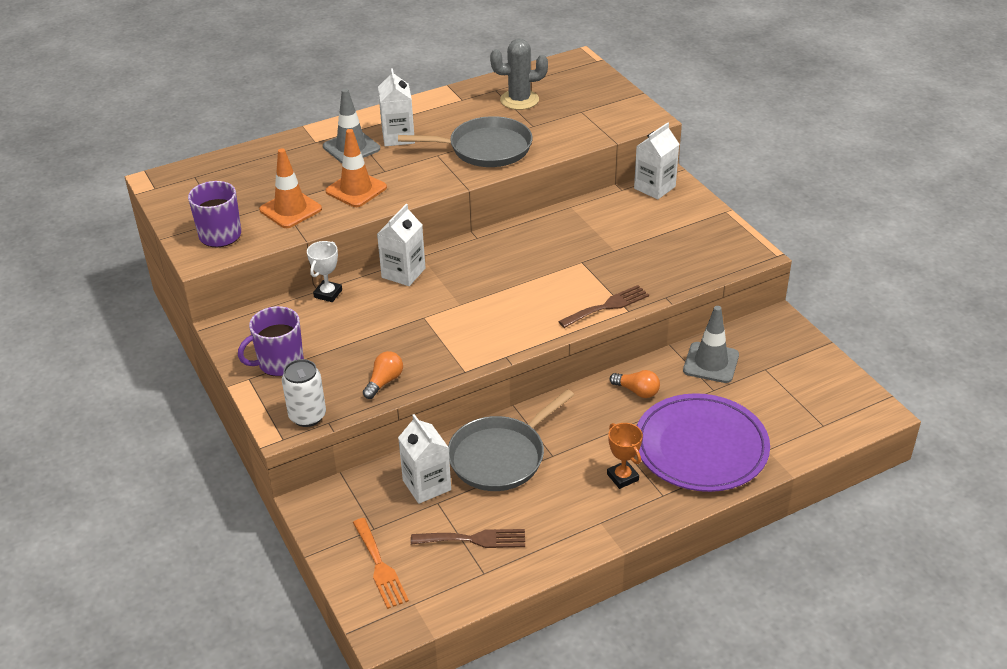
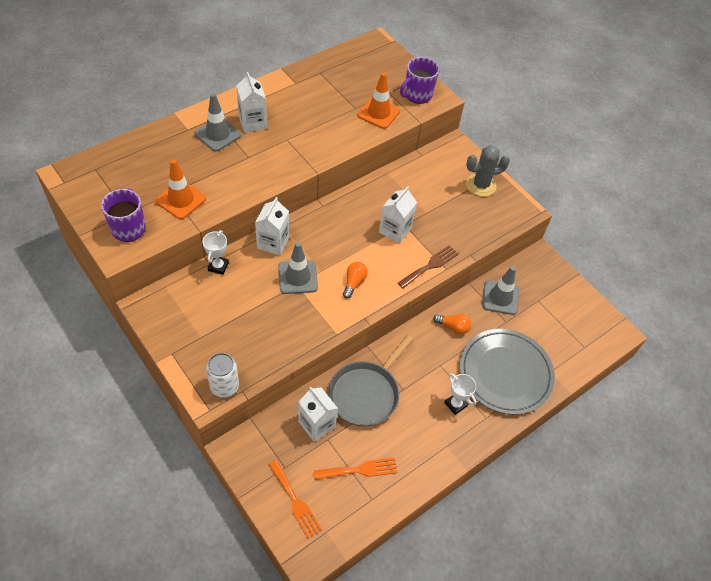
camera: 15 degrees left, 15 degrees up
(280, 363) = (193, 336): purple mug -> purple mug (417, 95)
(356, 189) = (229, 177): orange traffic cone -> orange traffic cone (378, 113)
(384, 382) = (277, 349): orange light bulb -> orange light bulb (354, 283)
(427, 309) = (297, 277): none -> grey traffic cone
(474, 539) = (360, 470): brown fork -> orange fork
(486, 148) = (323, 132): grey pan -> none
(519, 100) = (340, 82): grey cactus -> grey cactus (481, 185)
(622, 477) = (455, 404): orange trophy -> white trophy
(654, 187) = (445, 152): white carton -> white carton (395, 230)
(701, 447) = (505, 373): purple plate -> grey plate

